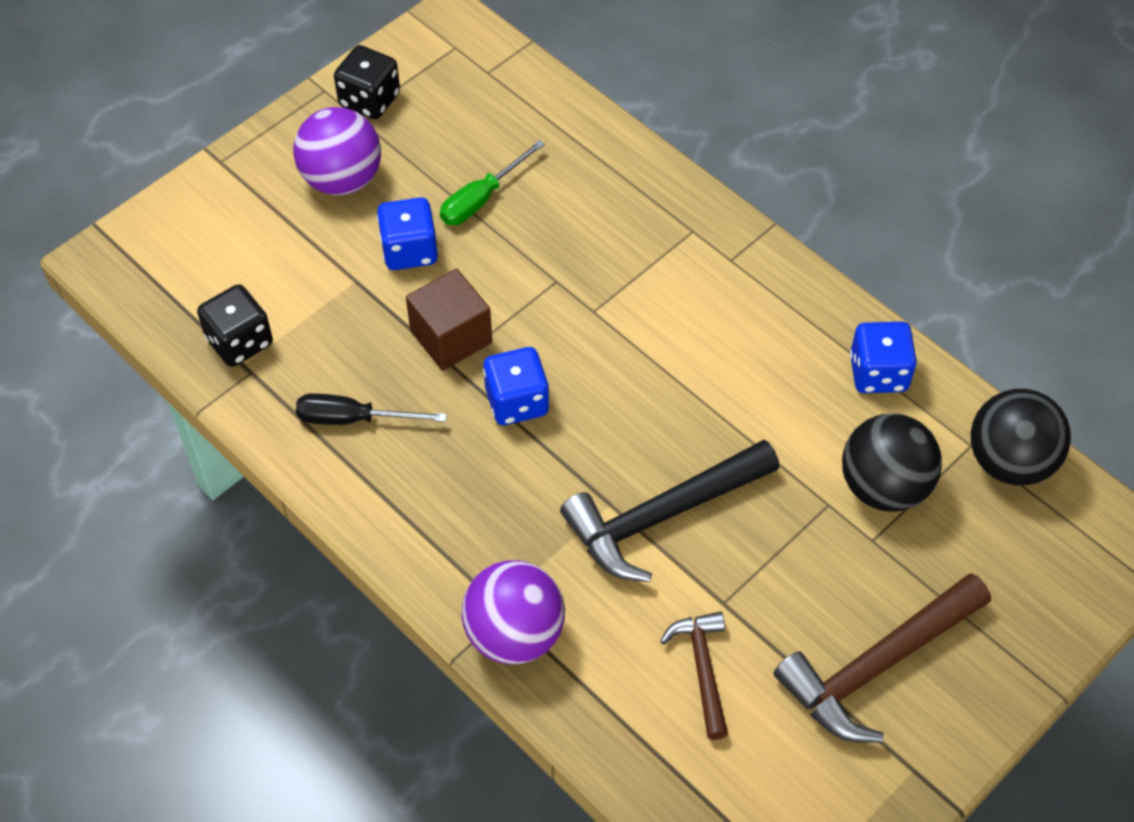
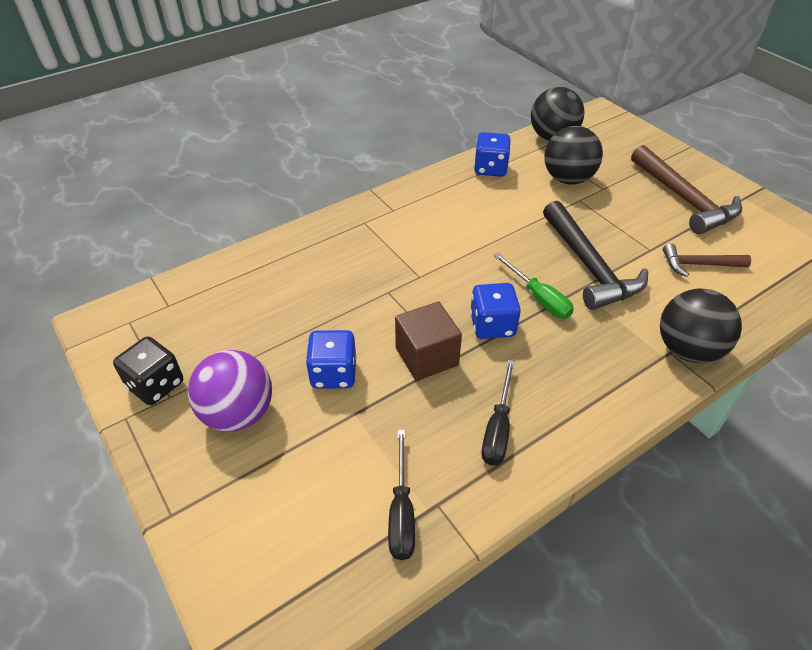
camera: 80 degrees left, 10 degrees down
(239, 341) = (401, 512): black dice -> black screwdriver
(482, 198) = (296, 323): green screwdriver -> green screwdriver (538, 298)
(514, 634) = (687, 349): purple ball -> black ball

